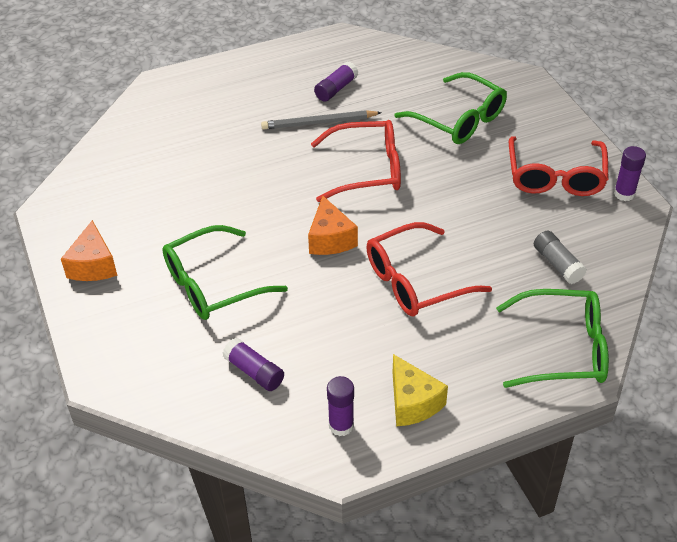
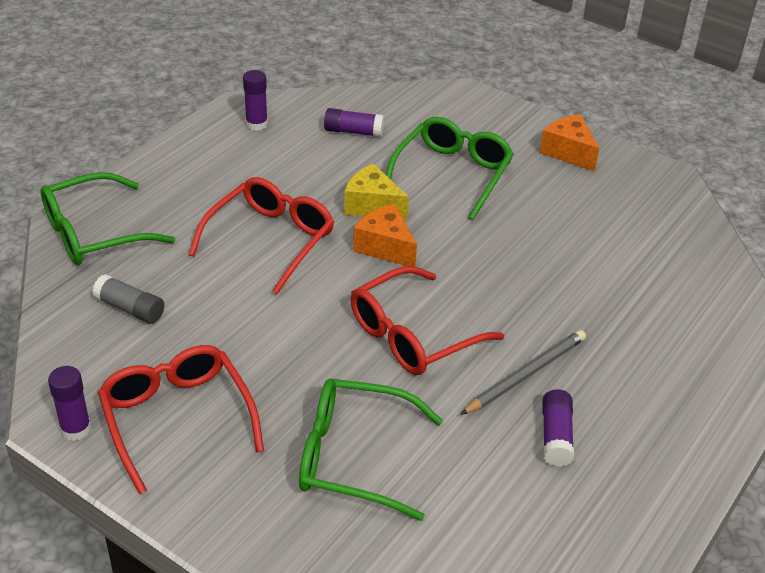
camera: 145 degrees right, 5 degrees down
(412, 402) = (210, 154): yellow cheese -> yellow cheese (372, 206)

